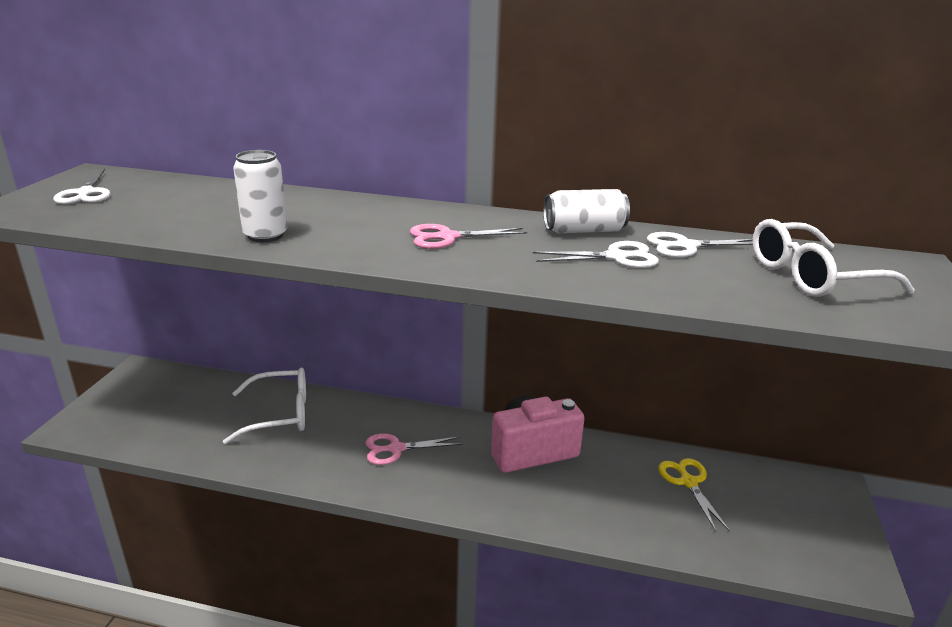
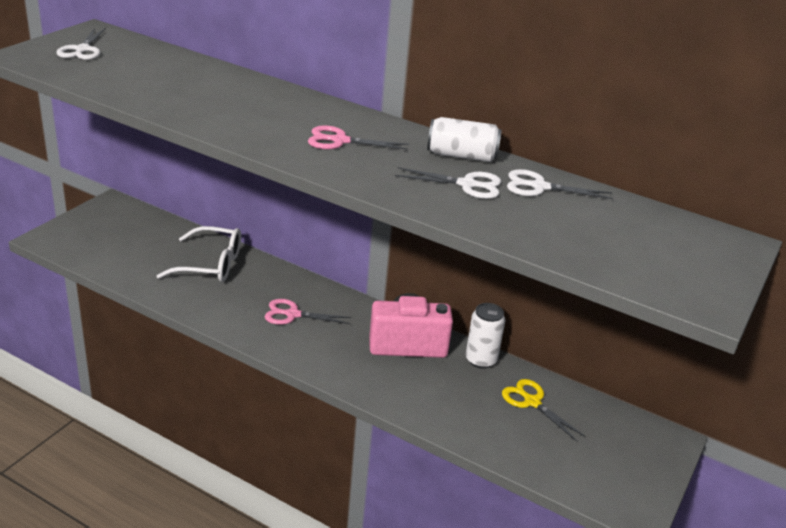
camera: 15 degrees right, 5 degrees up
(265, 235) = (198, 113): white can -> white can (481, 360)
(688, 482) = (532, 402): yellow scissors -> yellow scissors turned 45 degrees counterclockwise
(812, 276) = (624, 234): white glasses -> none

